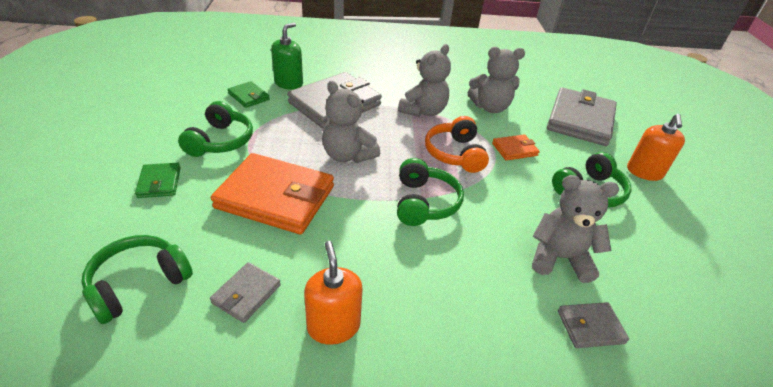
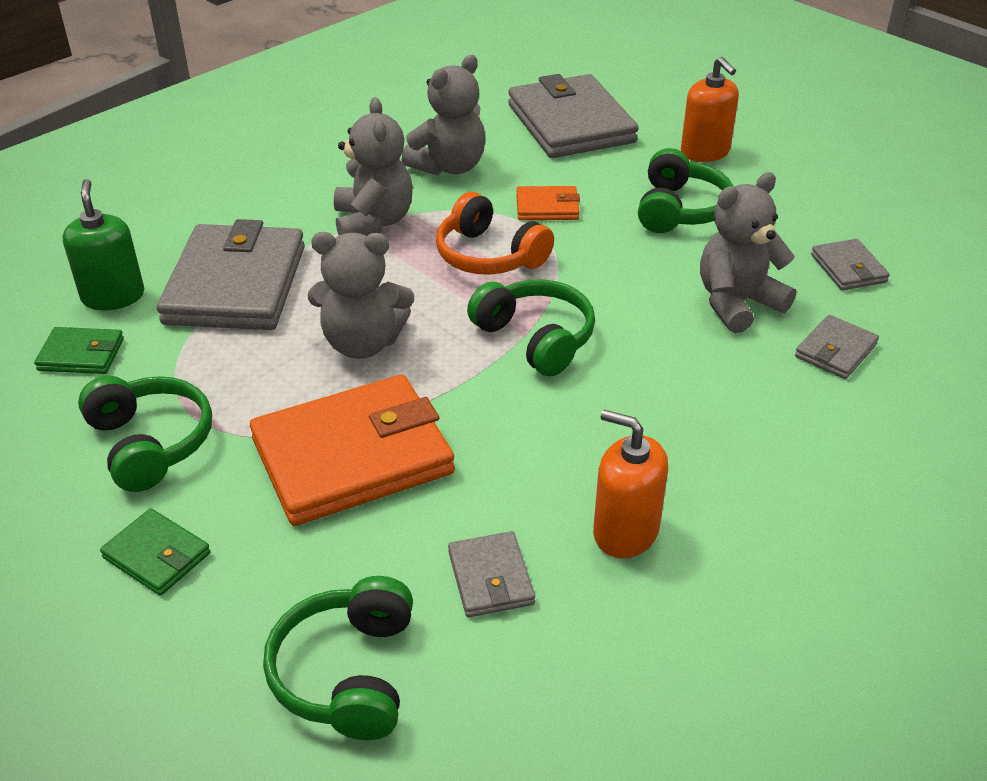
camera: 40 degrees left, 0 degrees up
(514, 149) = (547, 207): orange wallet -> orange wallet turned 60 degrees clockwise
(663, 287) = (848, 268): none -> grey wallet

